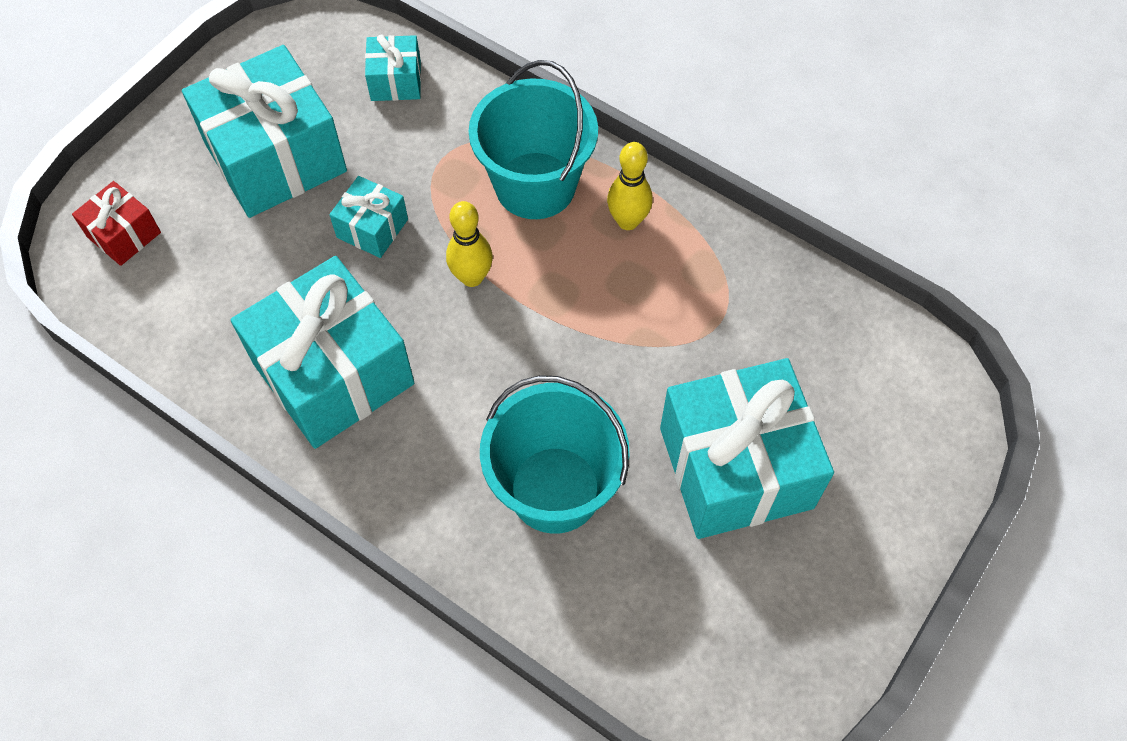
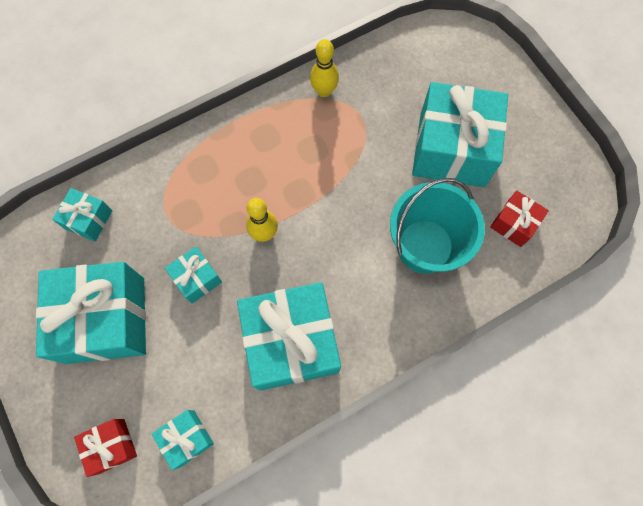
camera: 65 degrees left, 10 degrees up
(161, 309) = (187, 438): none -> turquoise gift
(535, 185) = (218, 171): turquoise bucket -> none
(628, 221) = (271, 132): yellow bowling pin -> yellow bowling pin (324, 91)
(658, 606) = (514, 223): none -> red gift

